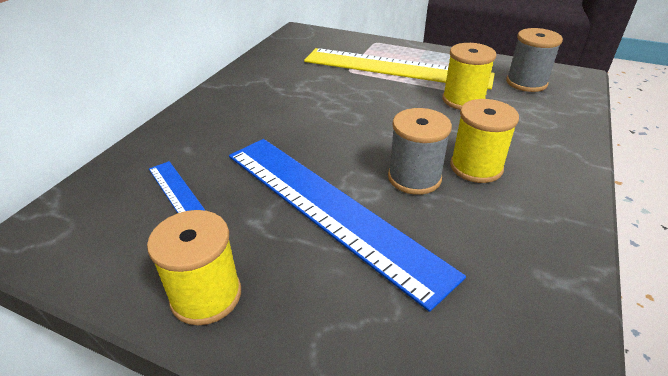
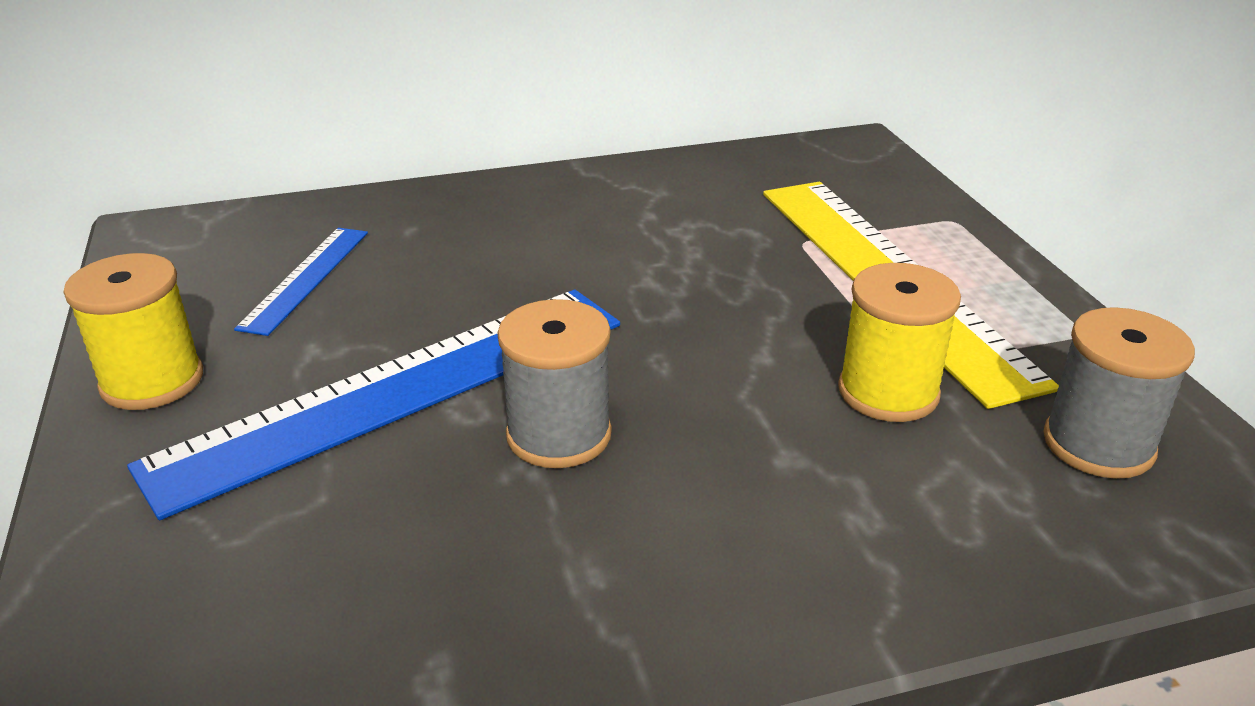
camera: 50 degrees right, 5 degrees down
(329, 208) = (397, 392): blue ruler -> blue ruler turned 45 degrees clockwise
(476, 167) = (670, 488): yellow spool -> none

